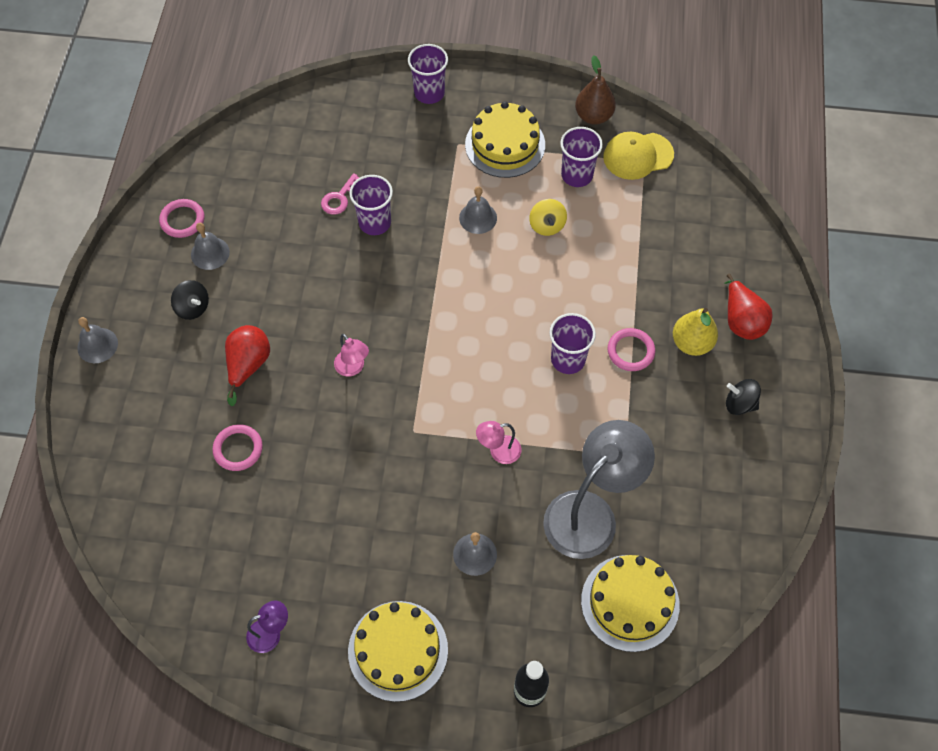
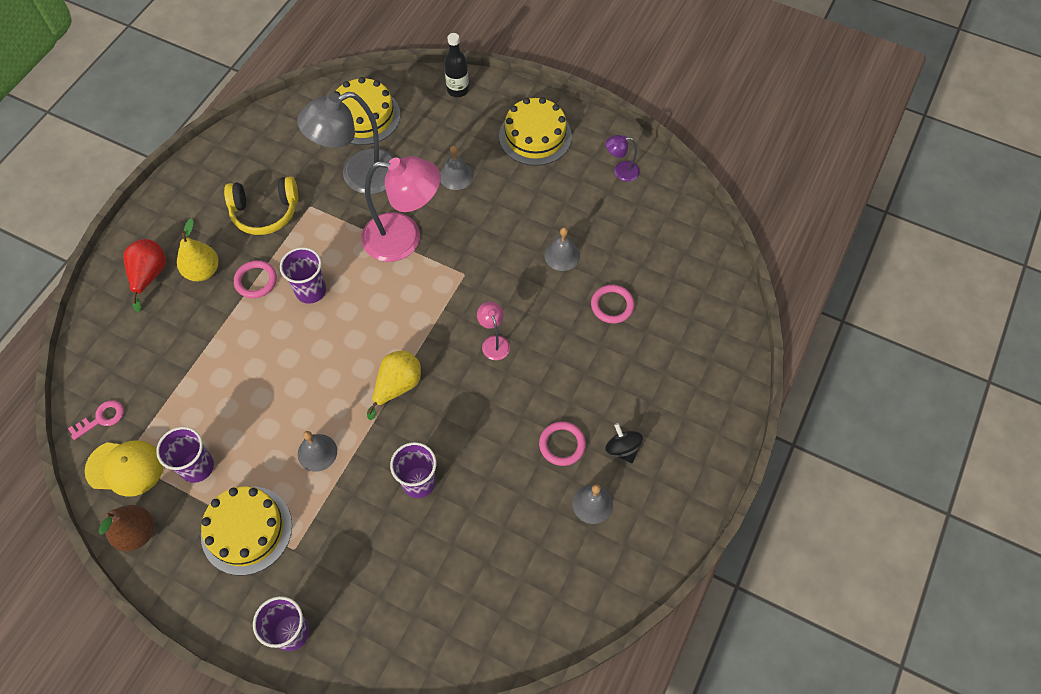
camera: 160 degrees left, 0 degrees up
(97, 345) = (720, 440): grey bell -> grey bell (562, 255)
(182, 220) = (612, 554): pink ring -> pink ring (562, 444)
(248, 365) = (584, 374): red pear -> none
(340, 198) = (442, 524): pink key -> pink key (101, 418)
(432, 295) = (397, 386): none -> yellow pear
(498, 451) = (404, 238): pink lamp -> pink lamp, size x2.24
(547, 225) = (257, 421): yellow spinning top -> none
(670, 430) = (265, 212): none -> yellow headphones
(739, 404) = (199, 214): black spinning top -> none

